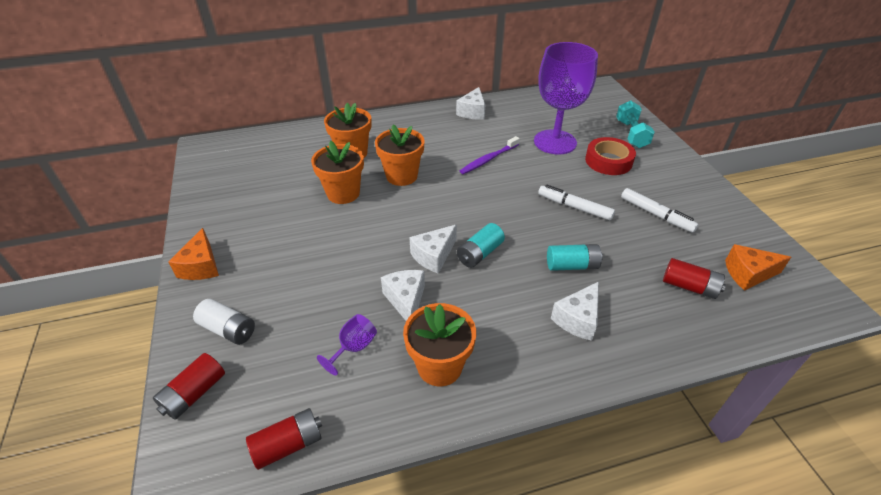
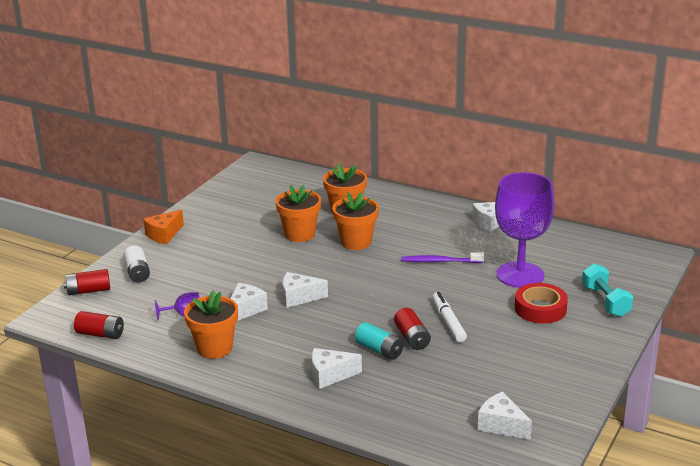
camera: 45 degrees right, 15 degrees down
(479, 253) = (330, 311): turquoise battery -> none
(631, 134) = (605, 301): turquoise dumbbell -> turquoise dumbbell turned 60 degrees counterclockwise
(656, 214) = (505, 358): white marker -> none
(689, 287) = (440, 405): red battery -> red battery (412, 338)
(748, 274) = (501, 425): orange cheese -> white cheese

